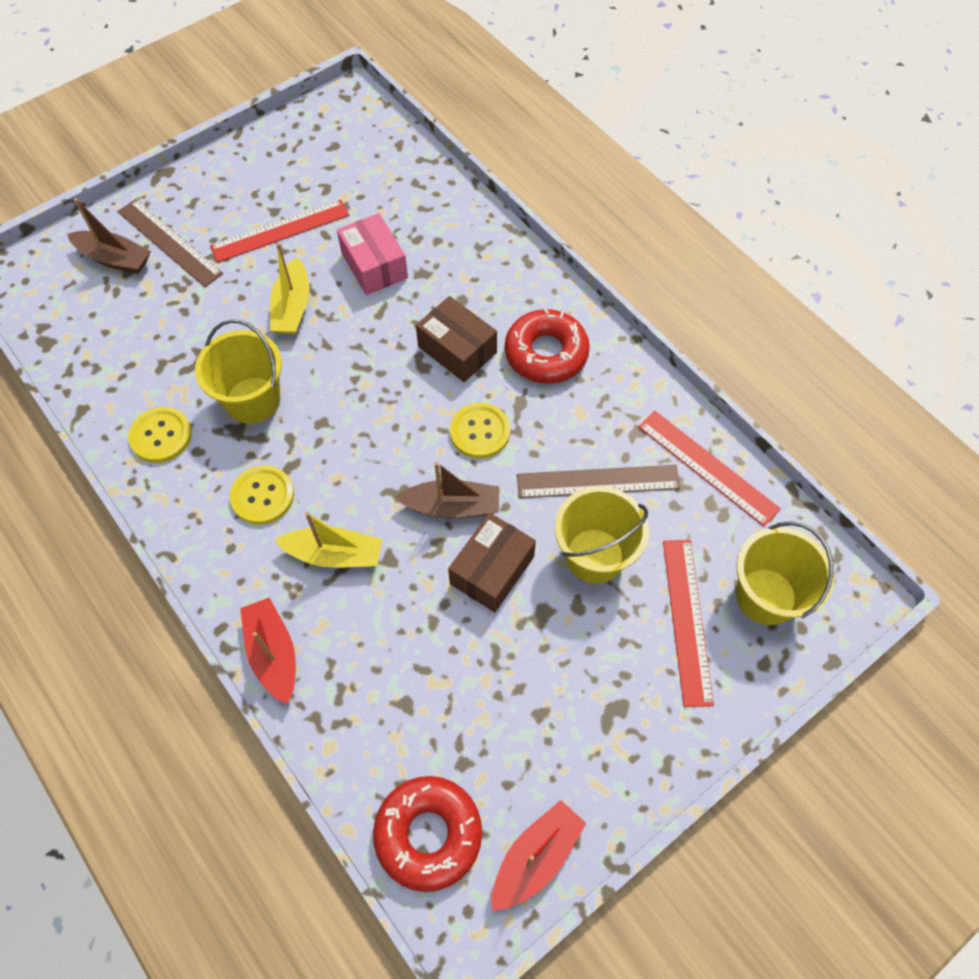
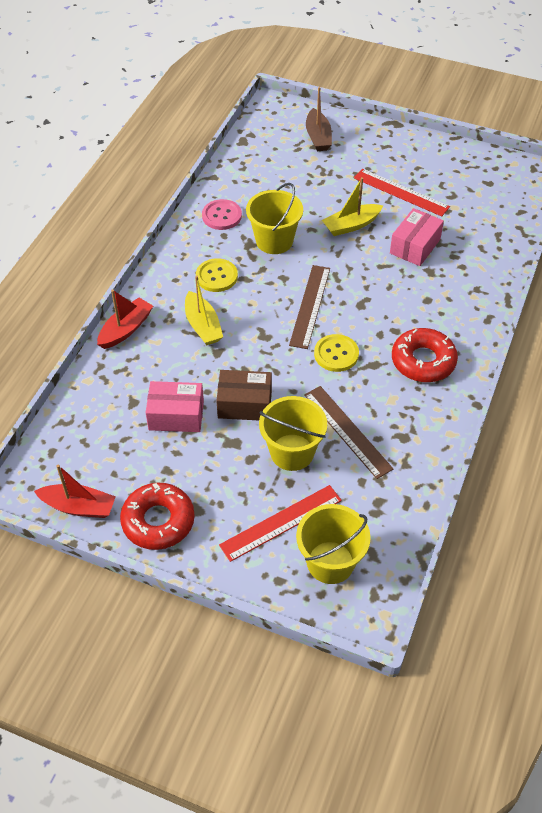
camera: 60 degrees right, 10 degrees down
(161, 436) = (222, 216): yellow button -> pink button
(169, 242) = (349, 152): brown ruler -> brown ruler (310, 306)
(428, 834) = (64, 449): red donut -> red donut (158, 521)
(452, 506) = (273, 365): brown boat -> none
(457, 350) = (387, 315): brown box -> none
(460, 660) = (176, 415): none -> pink box
(707, 467) = (406, 488): red ruler -> none

